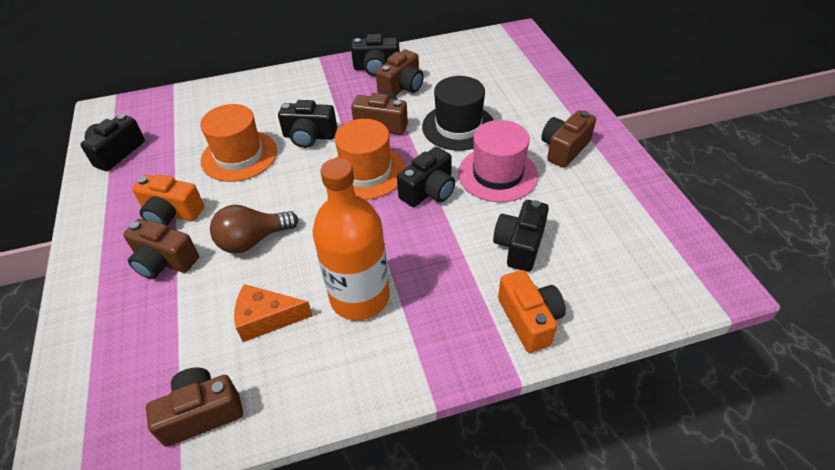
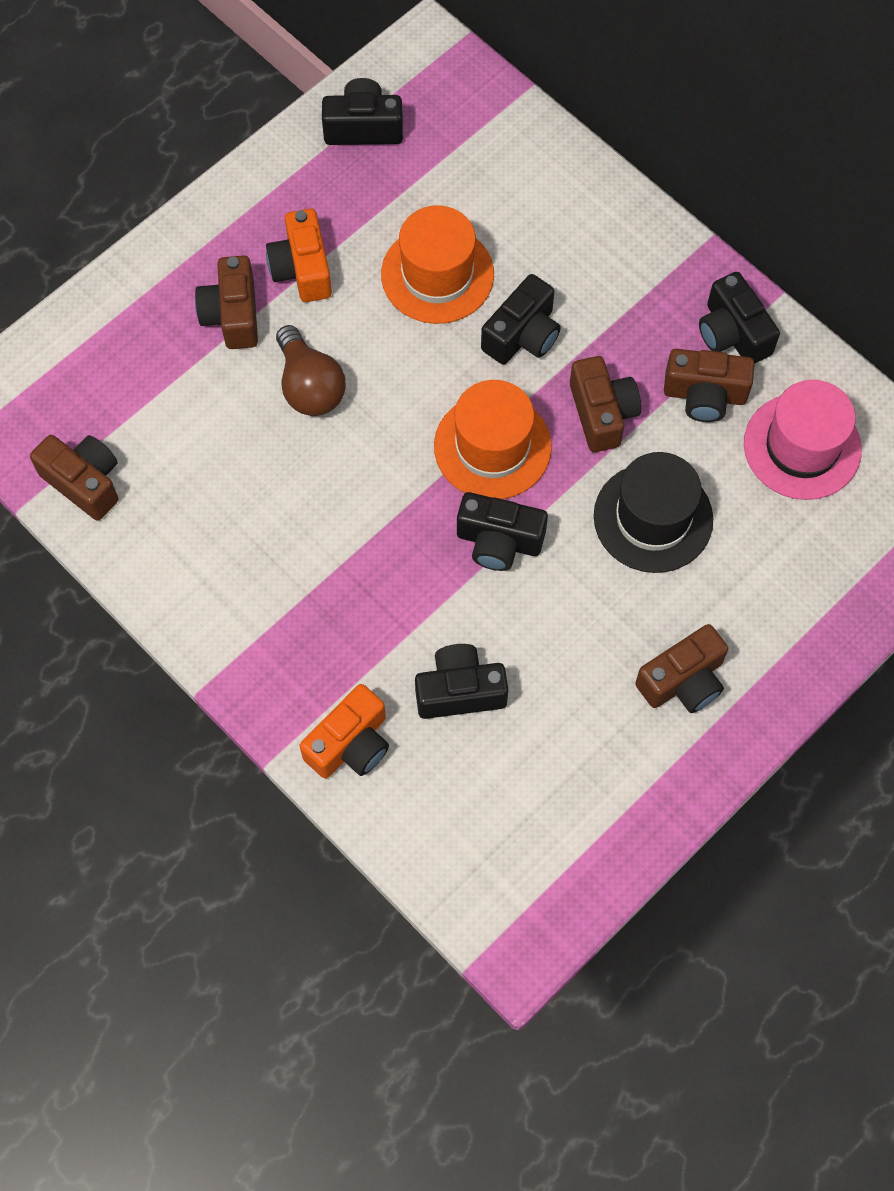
camera: 60 degrees right, 20 degrees up
(253, 240) = (309, 386): brown light bulb -> brown light bulb turned 150 degrees counterclockwise
(266, 318) = (214, 471): orange cheese -> none
(309, 136) = (522, 335): black camera -> black camera turned 120 degrees counterclockwise
(360, 297) = (289, 549): orange bottle -> none
(497, 174) = (578, 612): pink hat -> pink hat (802, 446)
(564, 149) = (683, 681): brown camera -> brown camera turned 135 degrees clockwise

